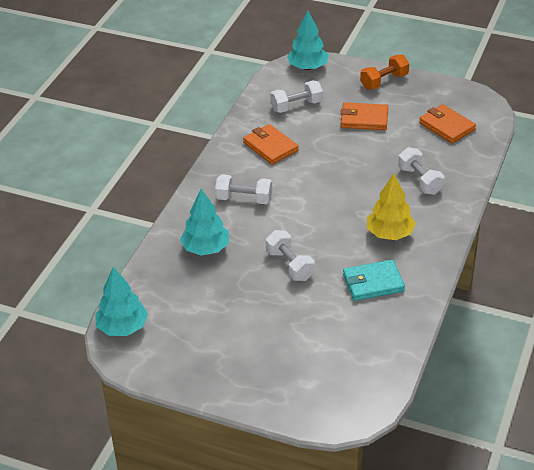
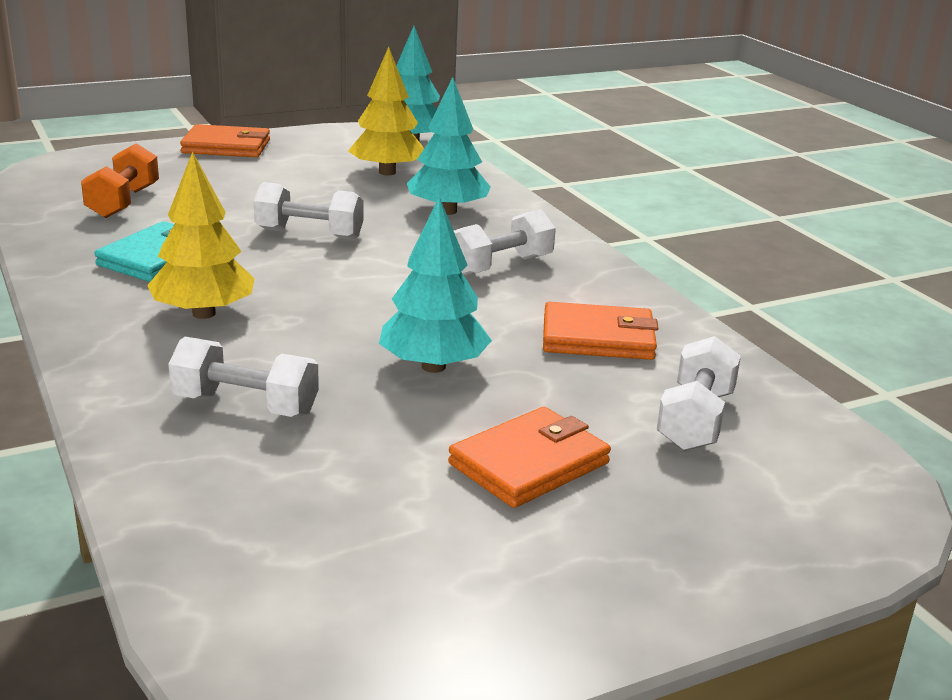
camera: 130 degrees right, 15 degrees down
(182, 301) = (387, 172): none -> yellow tree
(307, 67) = (848, 513): turquoise tree -> turquoise tree (433, 366)
(384, 81) = (639, 581): orange dumbbell -> orange dumbbell (123, 202)
(447, 126) = (321, 546): orange wallet -> orange wallet (226, 147)

